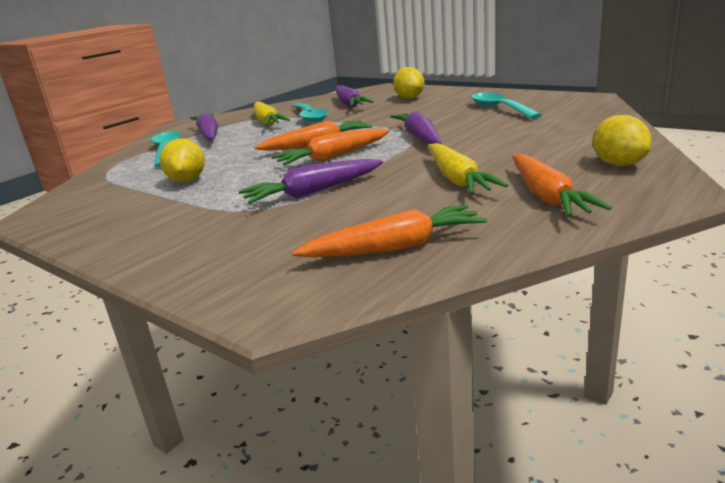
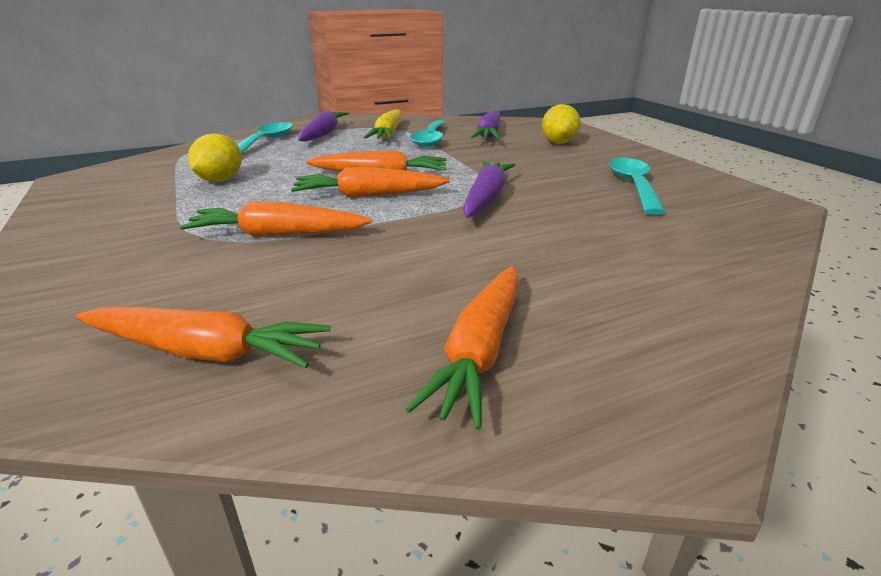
camera: 25 degrees right, 5 degrees up
(313, 192) = (277, 234): purple carrot -> orange carrot
(457, 179) = (427, 275): yellow carrot -> none
(618, 164) = (657, 335): yellow lemon -> none

